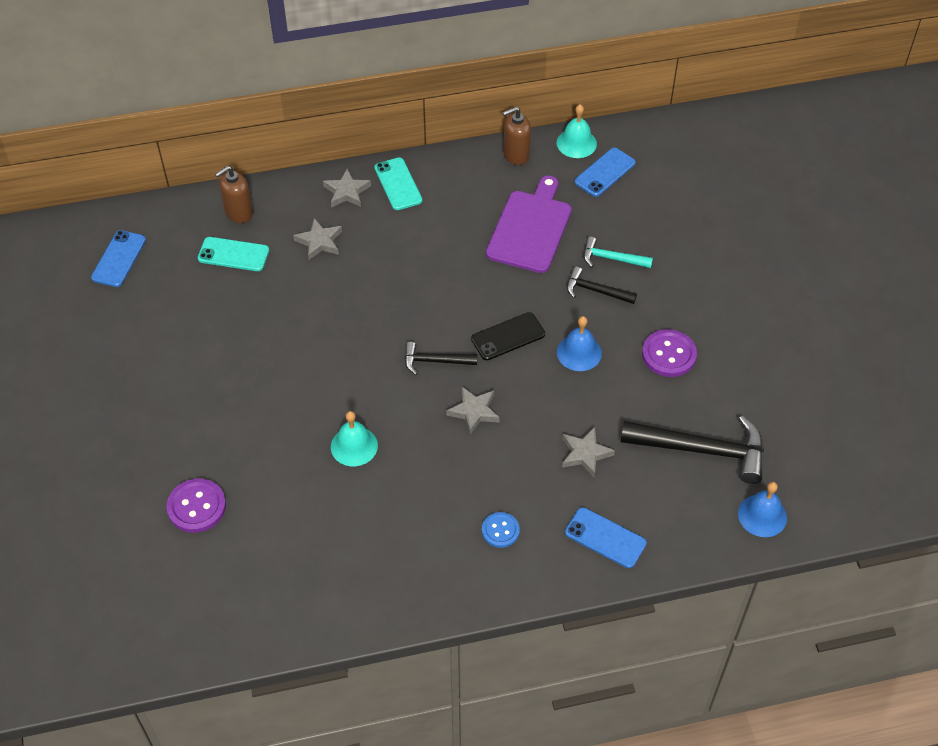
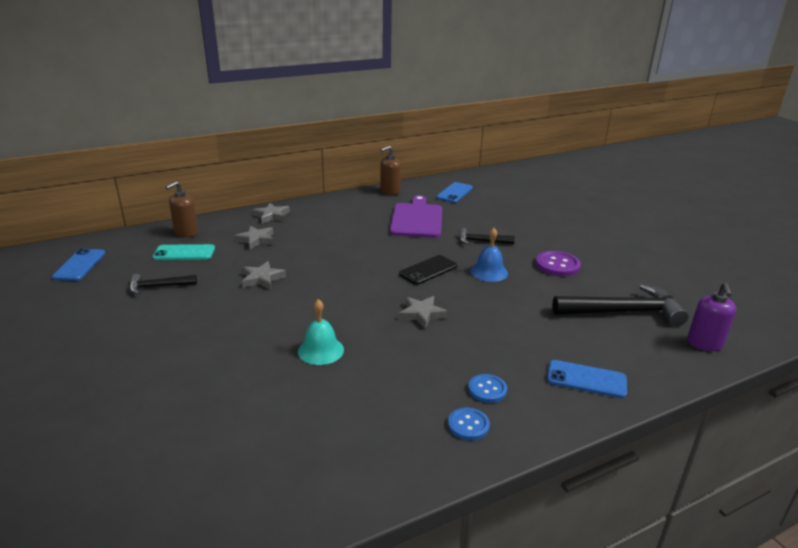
camera: 15 degrees left, 25 degrees down
(196, 507) = (162, 420): purple button -> none
(398, 184) = (310, 209): turquoise phone -> none
(434, 361) = (374, 290): black hammer -> black hammer (158, 287)
(465, 569) = (468, 425): none -> blue button
(576, 143) = (428, 184): turquoise bell -> none
(585, 454) = (531, 327): grey star -> grey star (262, 279)
(611, 258) = (483, 226): turquoise hammer -> none
(762, 515) = (704, 344): blue bell -> purple soap dispenser

